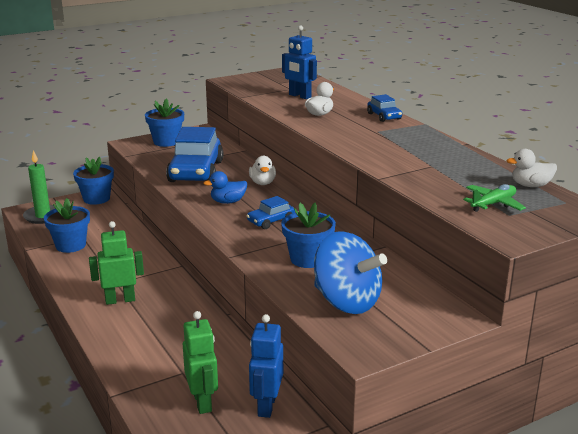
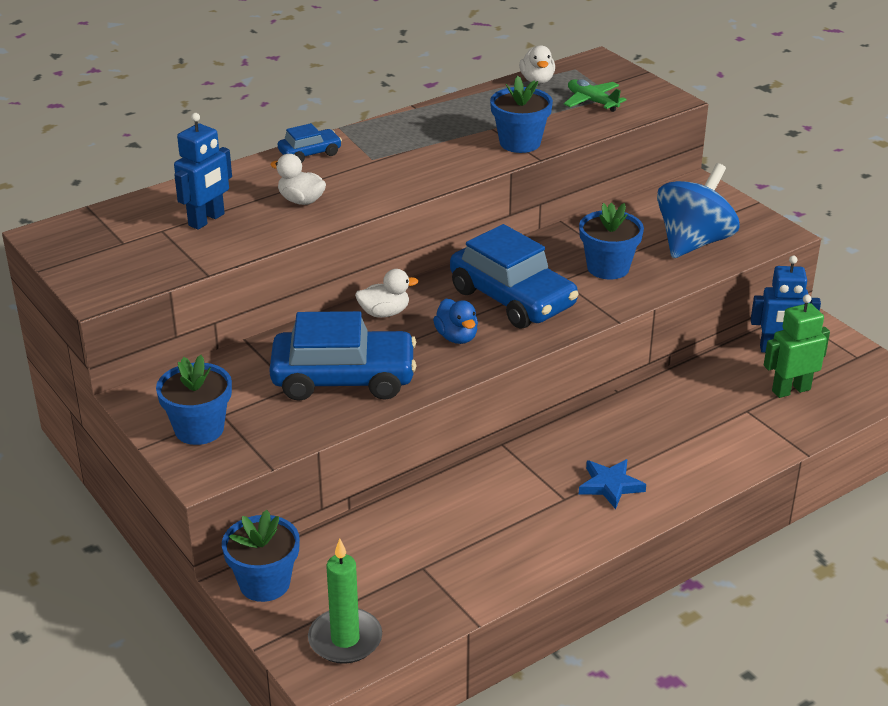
camera: 95 degrees left, 10 degrees up
(71, 245) = (457, 573): blue flower pot -> blue flower pot (520, 143)
(120, 300) = (610, 485): green robot -> blue star
(271, 221) = (512, 298): blue car -> blue car, size x2.08

